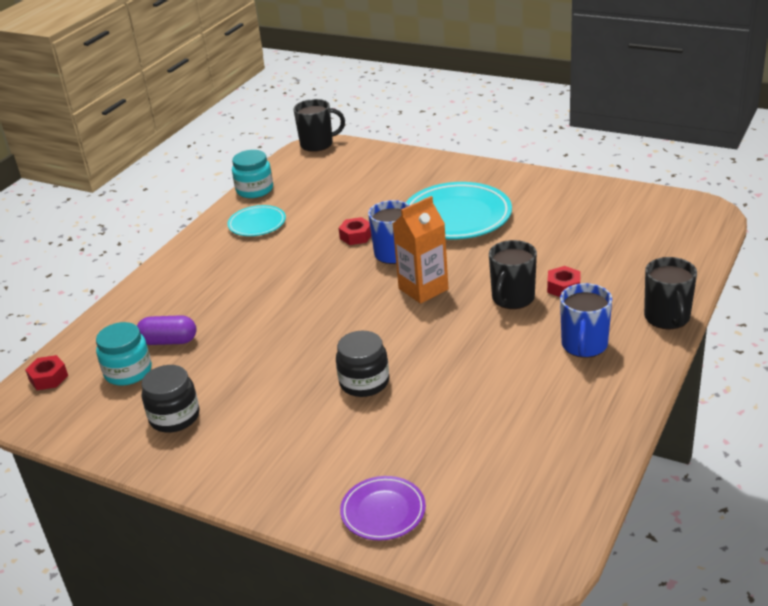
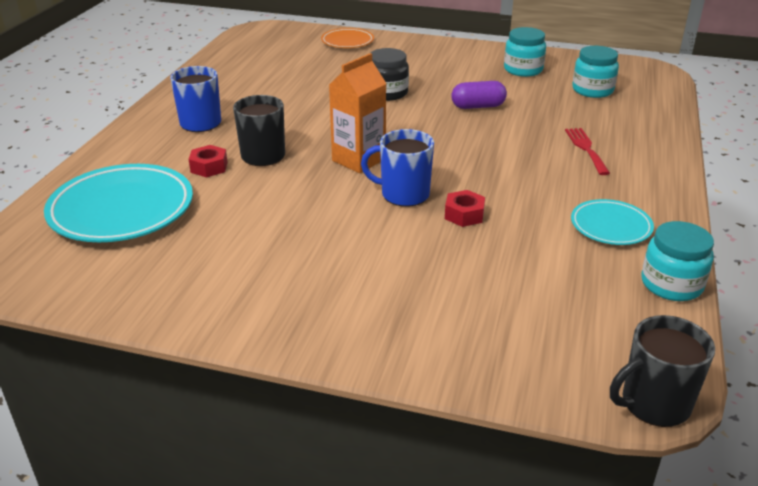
camera: 165 degrees right, 0 degrees up
(48, 378) = (655, 84): red nut -> none
(169, 341) = (582, 110): purple capsule -> purple capsule (478, 106)
(174, 417) = (523, 70): black jar -> turquoise jar
(211, 291) = (586, 149): none -> red fork
(383, 512) = (347, 42): purple plate -> orange plate
(457, 217) = (338, 247): turquoise plate -> turquoise plate (122, 210)
(667, 318) = (115, 145): black mug -> none

